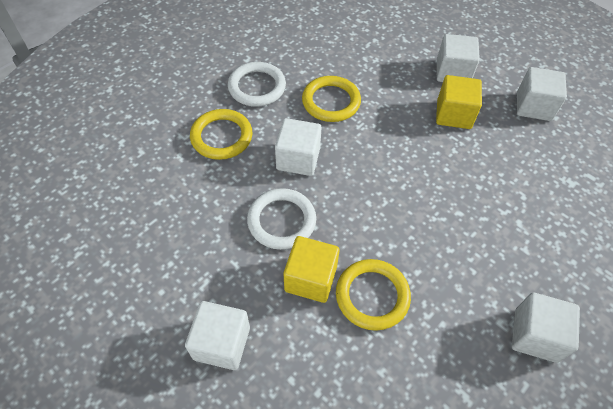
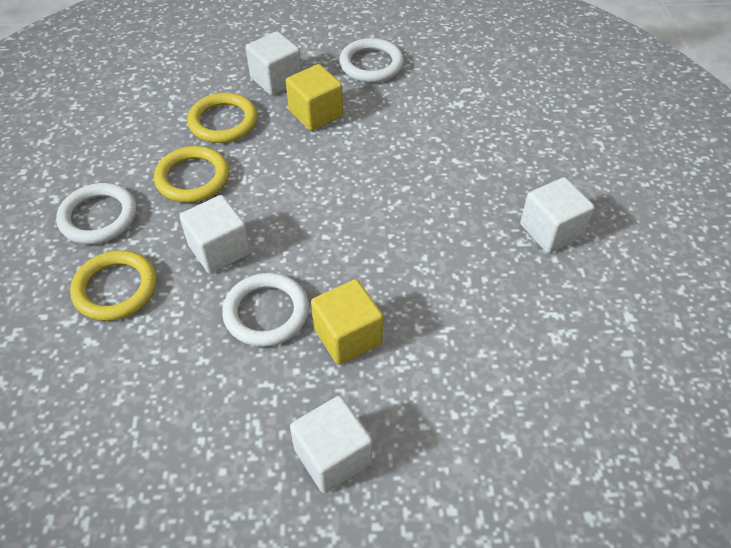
camera: 45 degrees left, 5 degrees down
(372, 296) = (411, 305): yellow ring -> yellow ring (223, 122)
(533, 106) = (371, 64): white cube -> white ring

